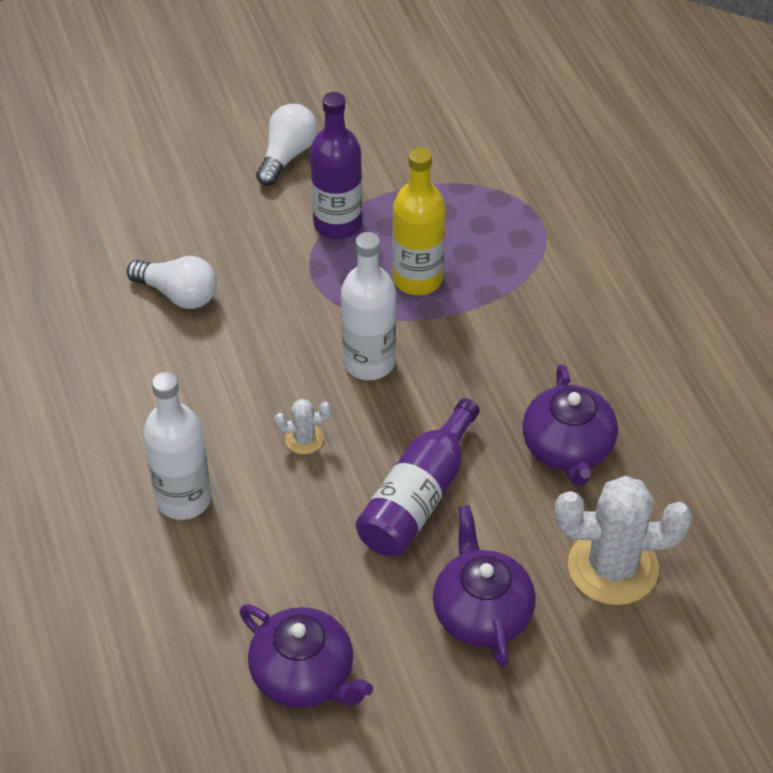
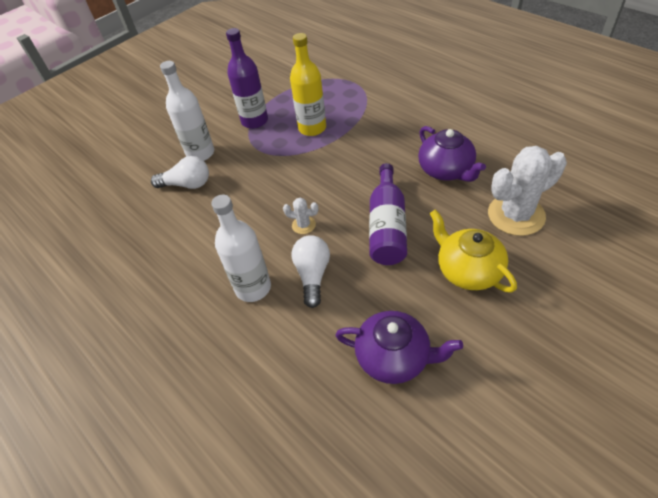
camera: 20 degrees left, 0 degrees up
(287, 156) = (209, 103): white light bulb -> white light bulb (312, 275)
(304, 439) = (303, 225): white cactus -> white cactus turned 45 degrees clockwise
(369, 362) = (313, 174): white bottle -> white bottle (200, 153)
(481, 612) = (468, 270): purple teapot -> yellow teapot

